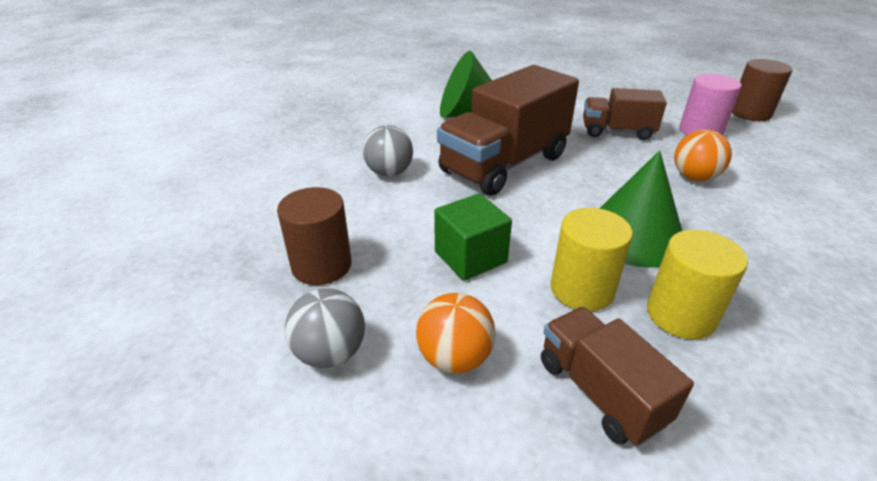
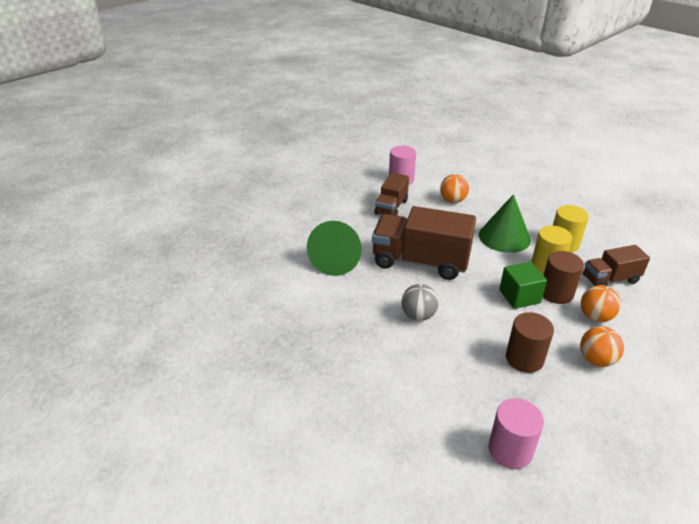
camera: 75 degrees left, 0 degrees up
(153, 256) = (510, 450): none -> pink cylinder
(330, 353) = (596, 360): grey ball -> orange ball
(504, 164) = (420, 261): brown truck -> brown truck turned 135 degrees clockwise
(750, 113) = (385, 156): brown cylinder -> brown cylinder (556, 293)

